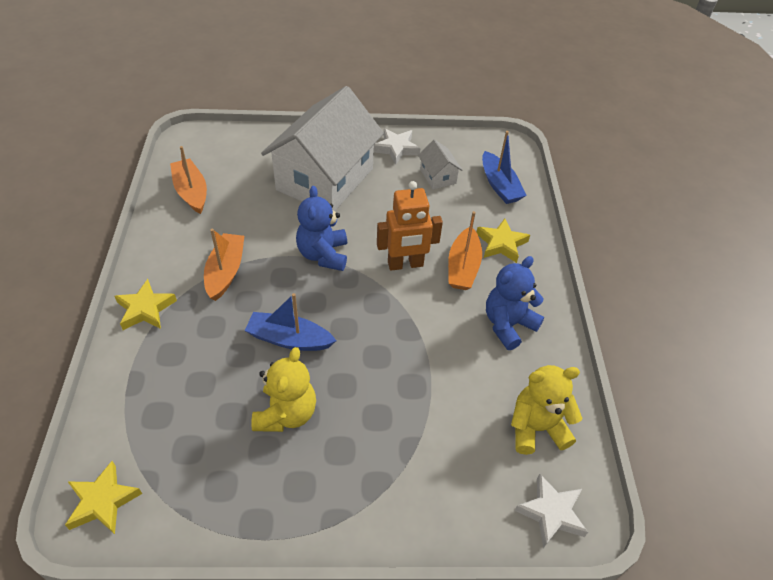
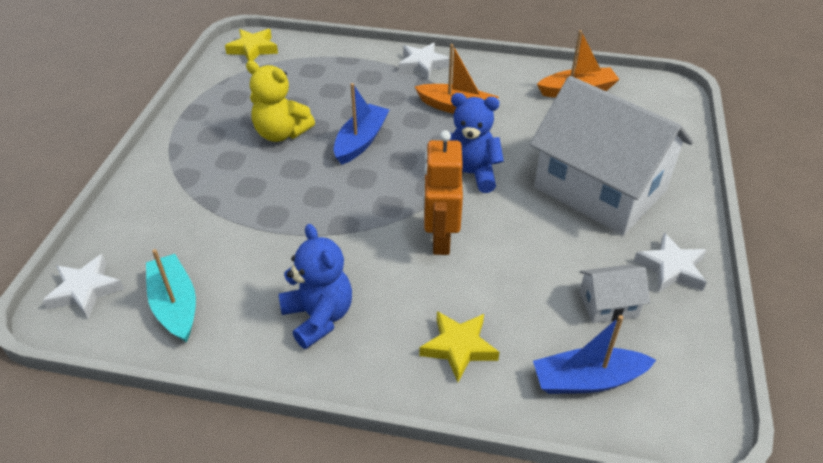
camera: 105 degrees right, 5 degrees down
(145, 309) = (422, 64): yellow star -> white star
(463, 267) = (424, 294): orange boat -> none
(536, 428) = (175, 305): yellow teddy bear -> turquoise boat

